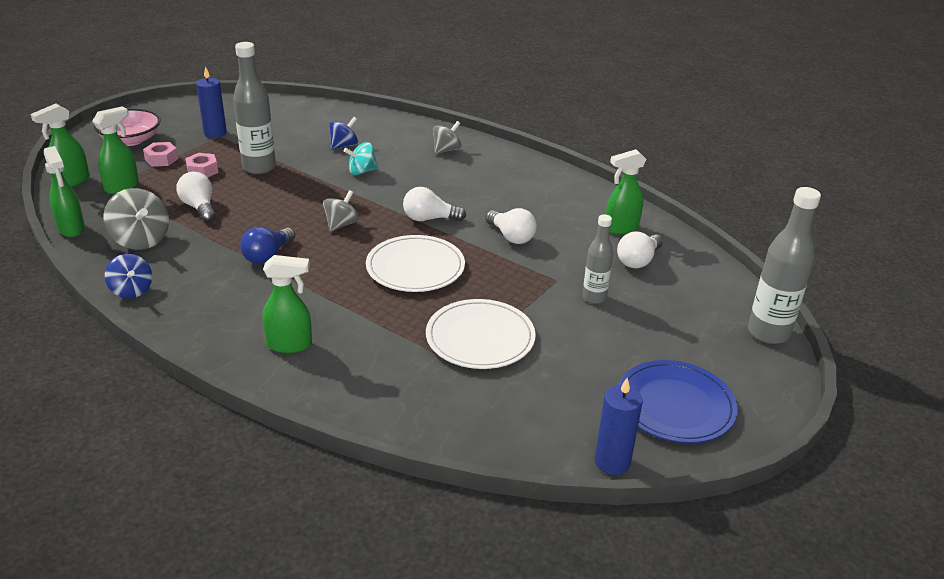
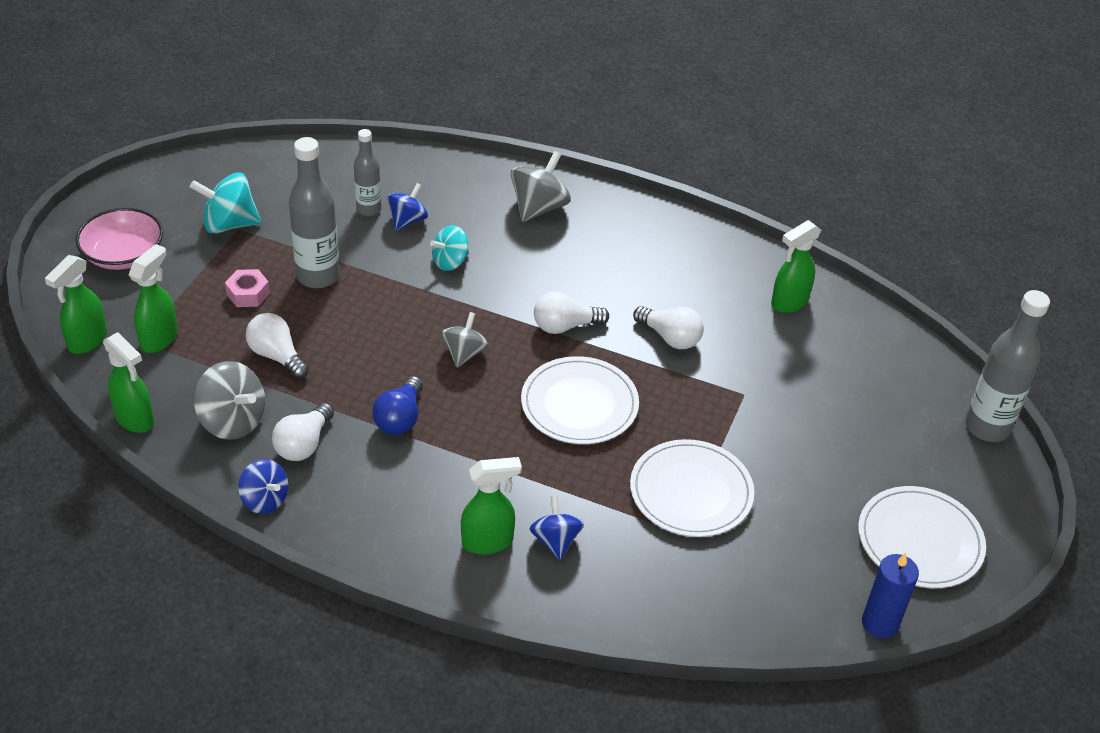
camera: 15 degrees left, 10 degrees up
(161, 159) = (184, 283): pink nut -> none
(215, 133) = (229, 224): blue candle -> turquoise spinning top
(346, 353) = (555, 541): none -> blue spinning top
(446, 150) = (539, 207): grey spinning top -> grey spinning top, size x1.50
(594, 297) = (793, 412): grey bottle -> grey bottle (368, 209)
(638, 261) = (823, 349): white light bulb -> white light bulb (304, 444)
(675, 405) = (920, 540): blue plate -> white plate

